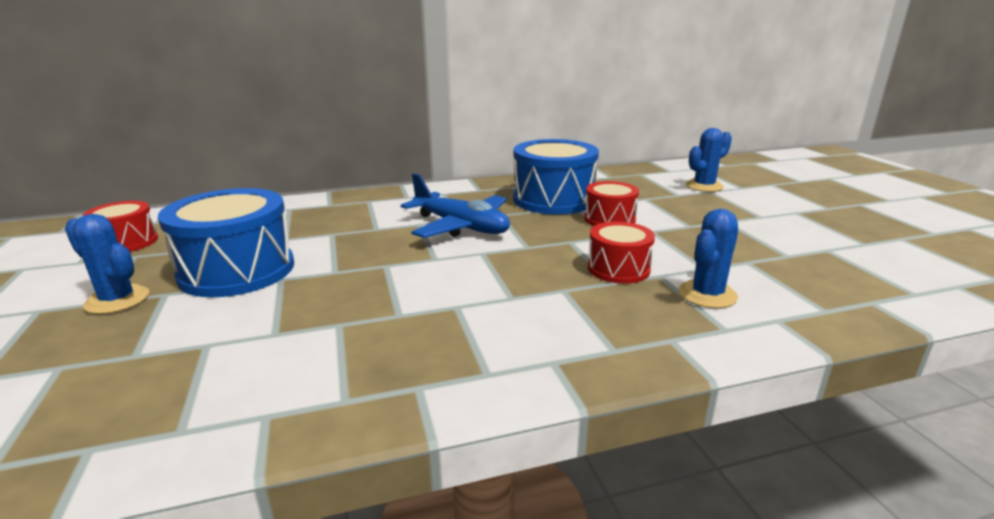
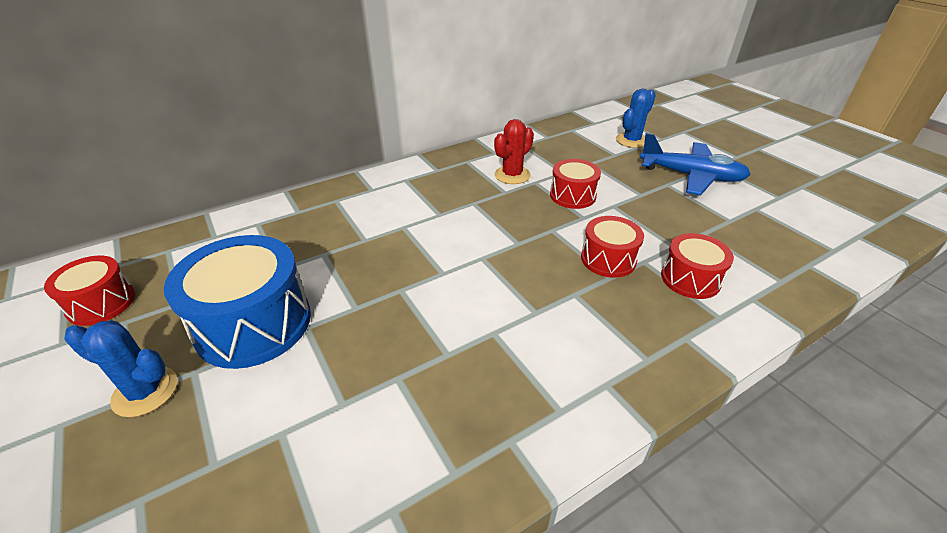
camera: 15 degrees left, 15 degrees up
(461, 227) = (445, 225): blue plane -> blue plane (691, 176)
(553, 199) = (512, 175): blue drum -> red cactus
(707, 294) = (690, 279): blue cactus -> red drum

